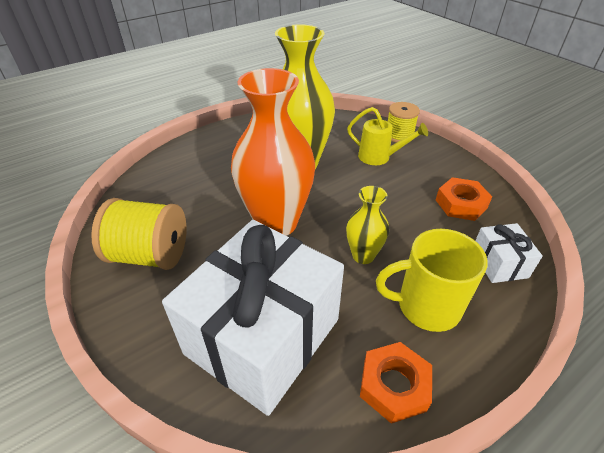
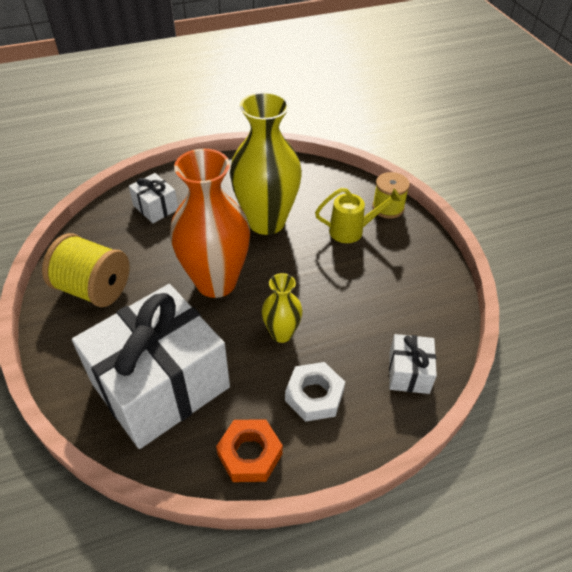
camera: 15 degrees right, 5 degrees up
(188, 170) = (155, 207): none -> white gift
(379, 157) = (352, 231): yellow watering can -> yellow watering can turned 45 degrees counterclockwise
(426, 306) = (314, 395): yellow mug -> white nut
(461, 204) = (408, 302): orange nut -> none

